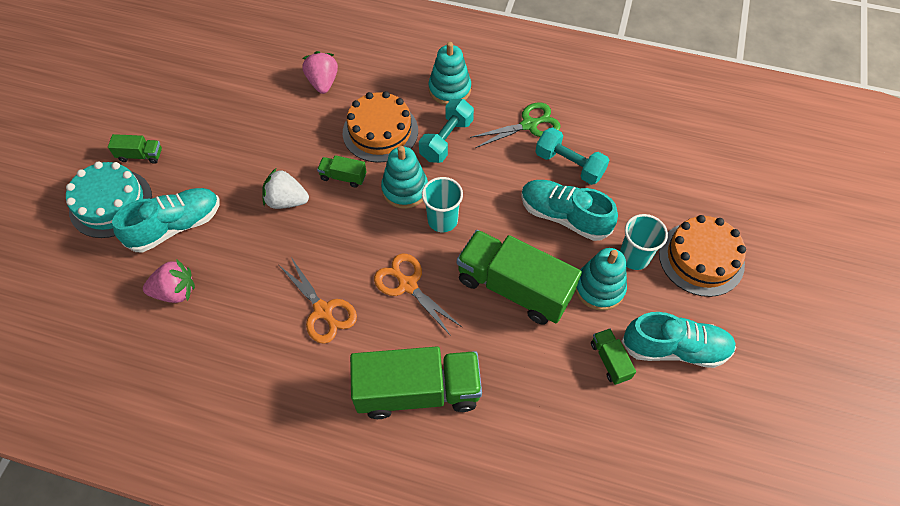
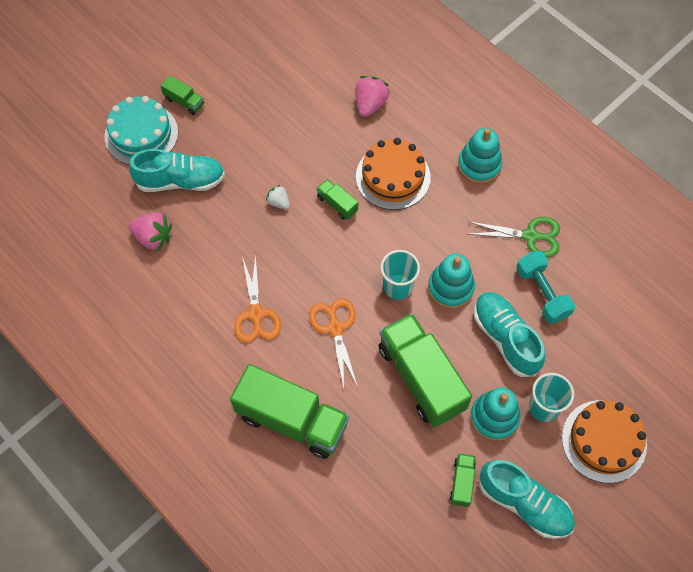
camera: 30 degrees right, 5 degrees up
(286, 201) = (279, 202): white strawberry -> white strawberry, size x0.60
(405, 189) = (382, 242): turquoise stacking toy -> turquoise stacking toy (450, 288)
(446, 140) = (446, 213): turquoise dumbbell -> none

